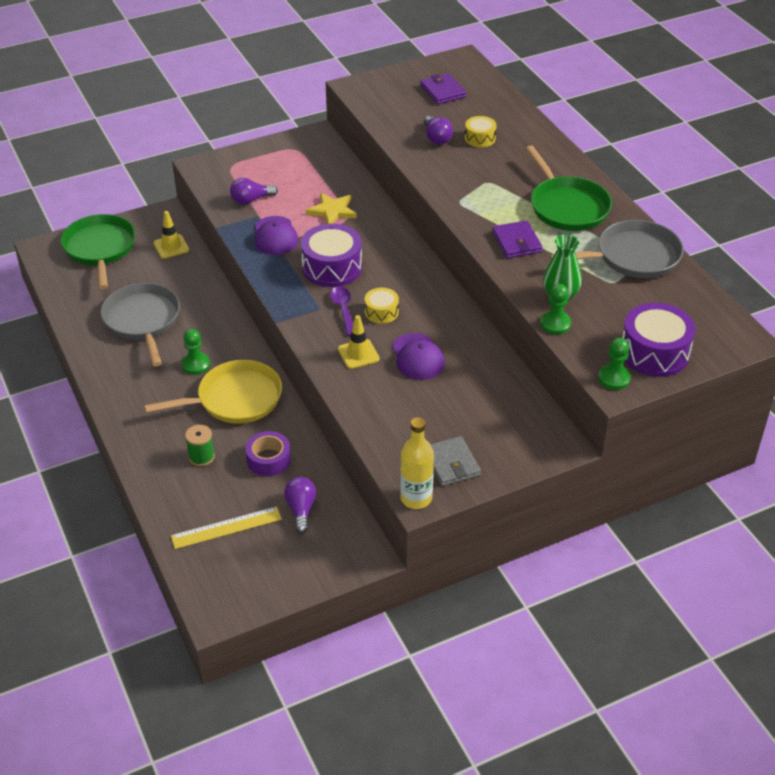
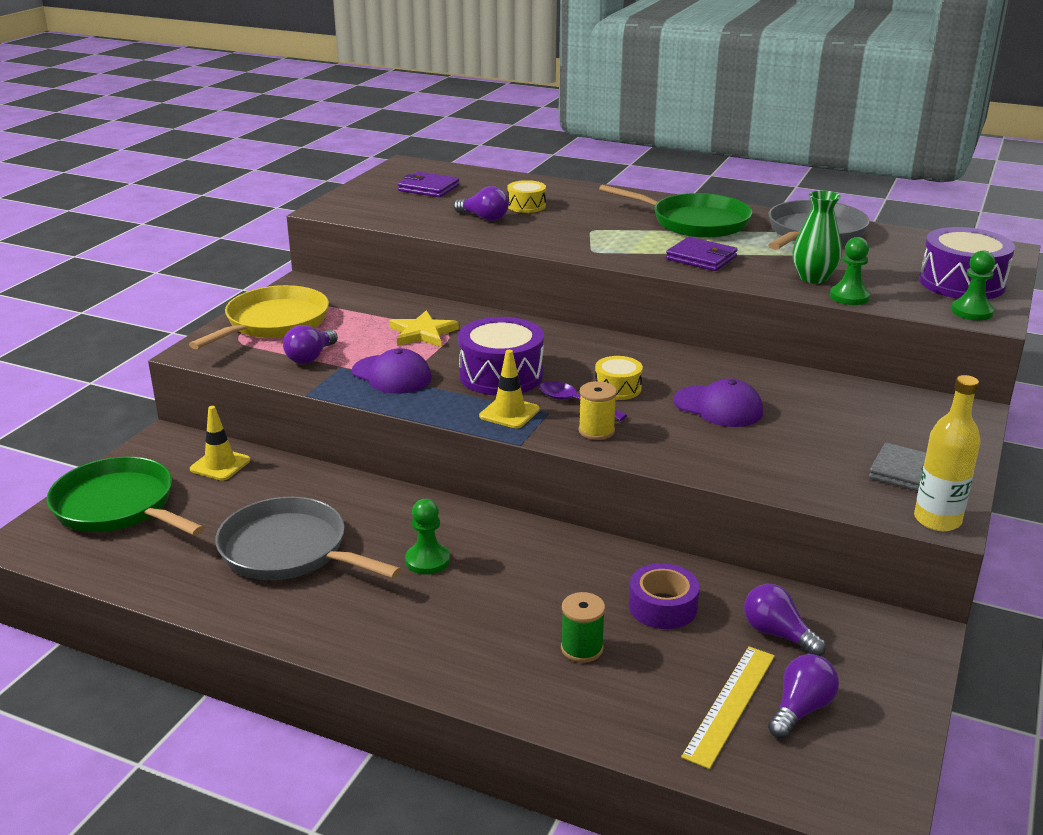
camera: 40 degrees left, 15 degrees down
(235, 399) = (529, 570): yellow pan -> yellow pan (273, 323)
(254, 551) = (801, 709): none -> purple light bulb
(326, 335) = (596, 431): none -> yellow spool
(358, 354) = (657, 431): yellow traffic cone -> yellow traffic cone (509, 413)

